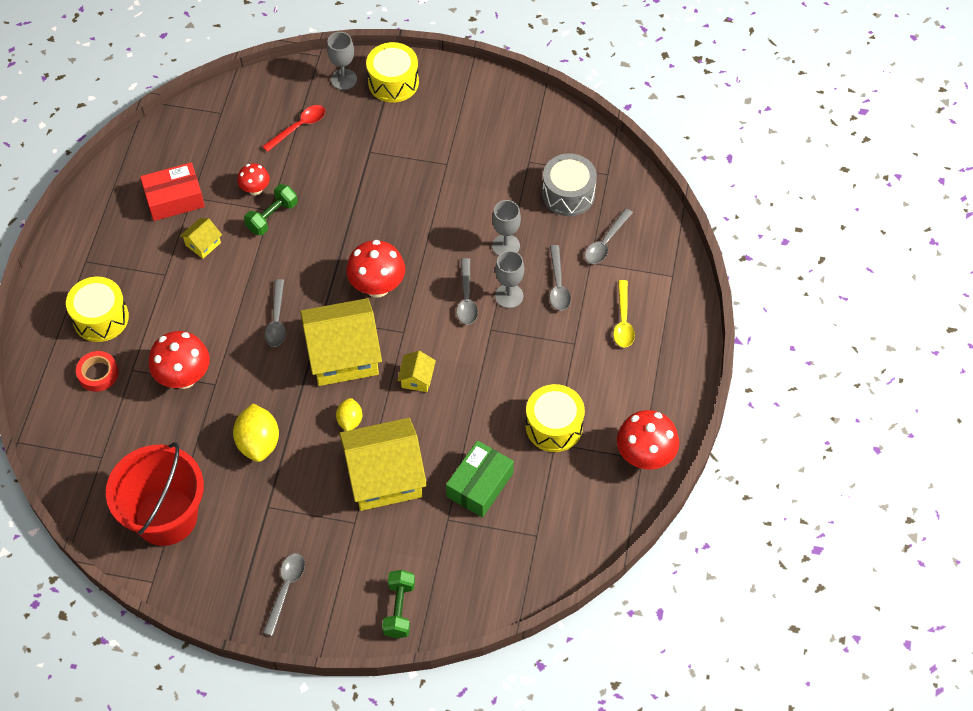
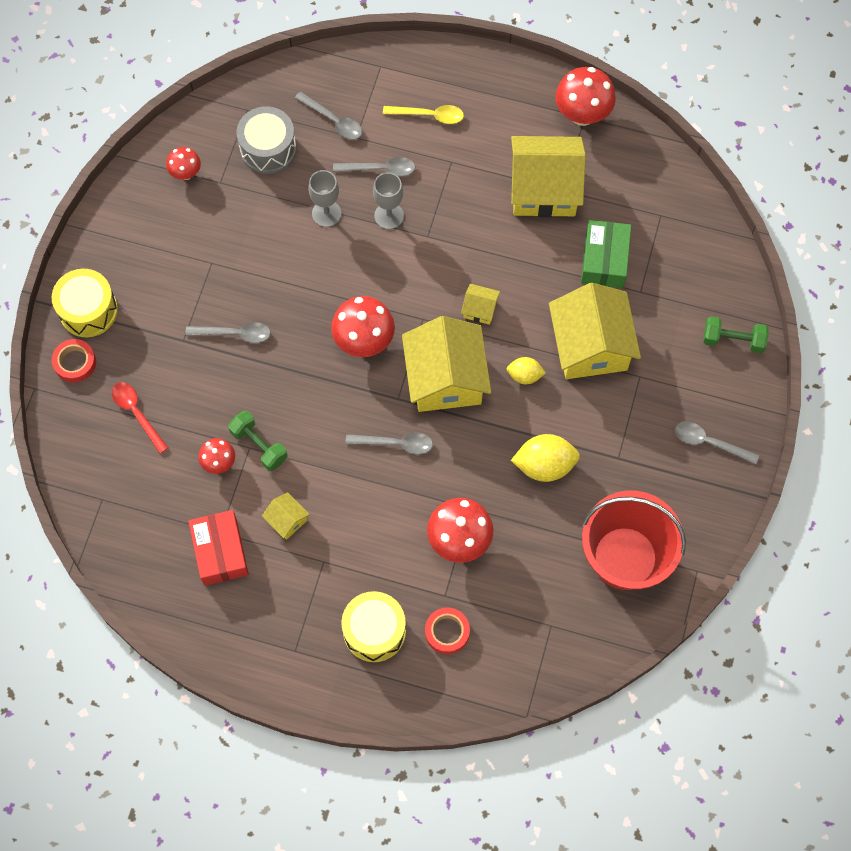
camera: 85 degrees left, 10 degrees up
(344, 79) = (75, 363): grey goblet -> red tape
(466, 298) = (387, 256): grey spoon -> grey spoon (235, 334)
(479, 485) = (604, 260): green box -> green box turned 60 degrees clockwise
(534, 135) = (186, 173): none -> red mushroom
(554, 426) = (544, 189): yellow drum -> yellow house

